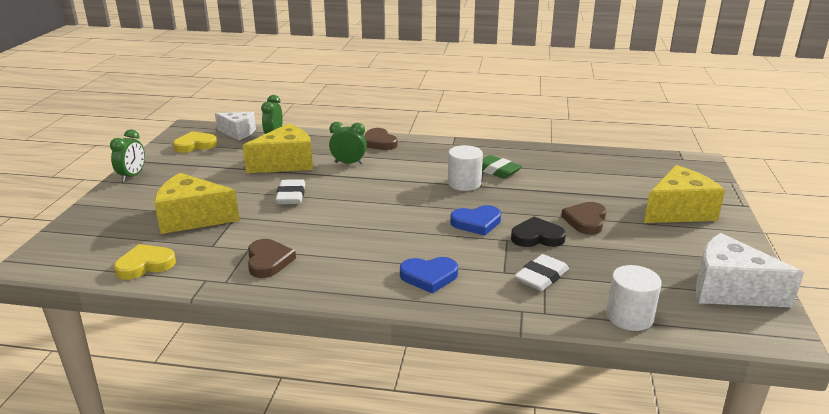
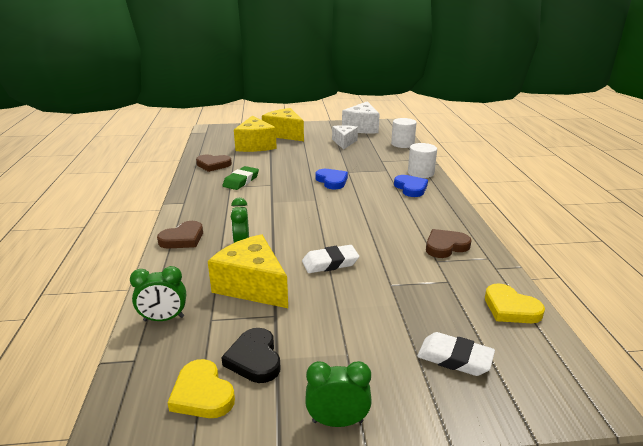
camera: 105 degrees left, 0 degrees up
(192, 218) = (412, 311): yellow cheese -> yellow cheese (255, 145)
(238, 133) = (146, 361): white cheese -> white cheese (344, 142)
(464, 183) = (269, 190): white cylinder -> white cylinder (420, 173)
(537, 237) = (339, 164): black heart -> black heart (254, 359)
(541, 277) = (384, 161): white eraser -> white eraser (454, 358)
(585, 221) = (309, 153): brown heart -> brown heart (213, 165)

